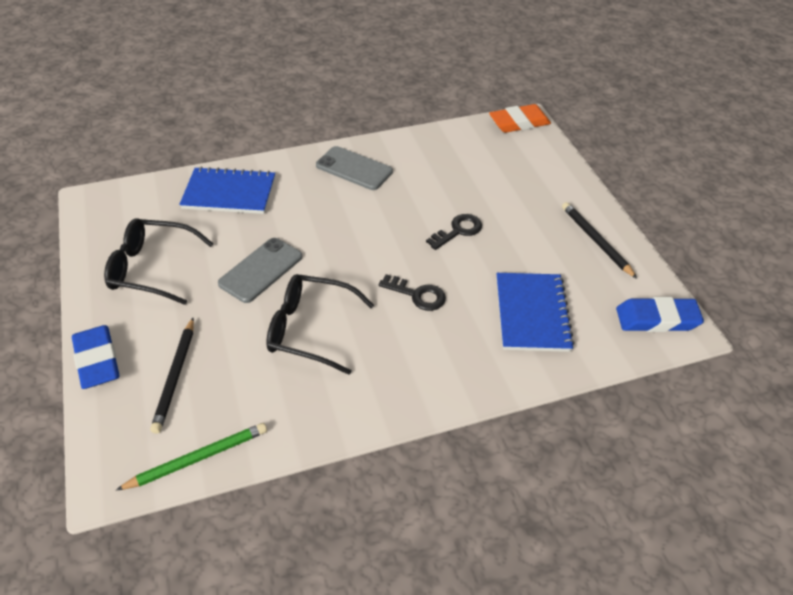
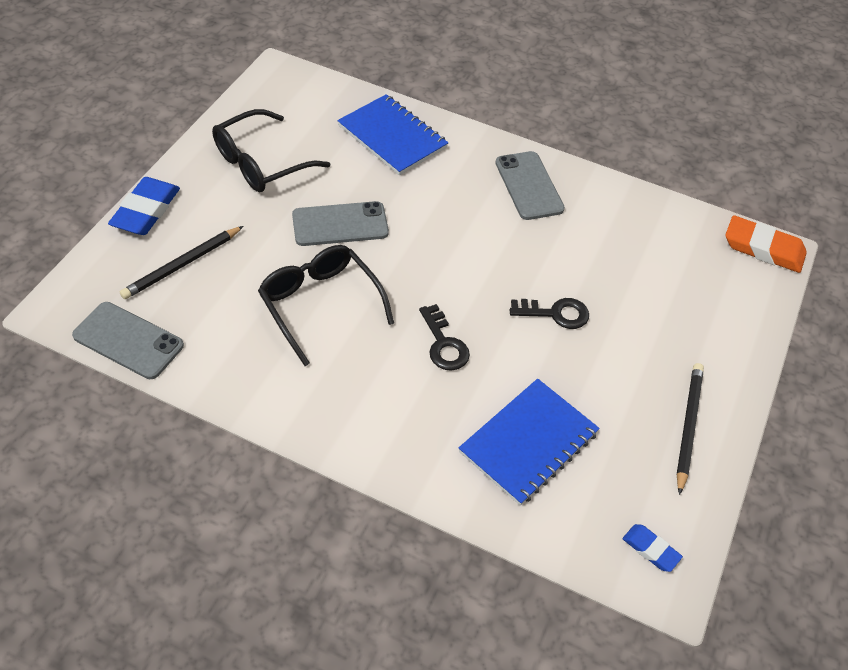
camera: 40 degrees right, 5 degrees up
(152, 268) = (261, 163): black glasses -> black glasses turned 90 degrees counterclockwise
(197, 458) = (128, 340): green pencil -> grey phone
(657, 319) = (650, 549): blue eraser -> blue eraser, size x0.55

